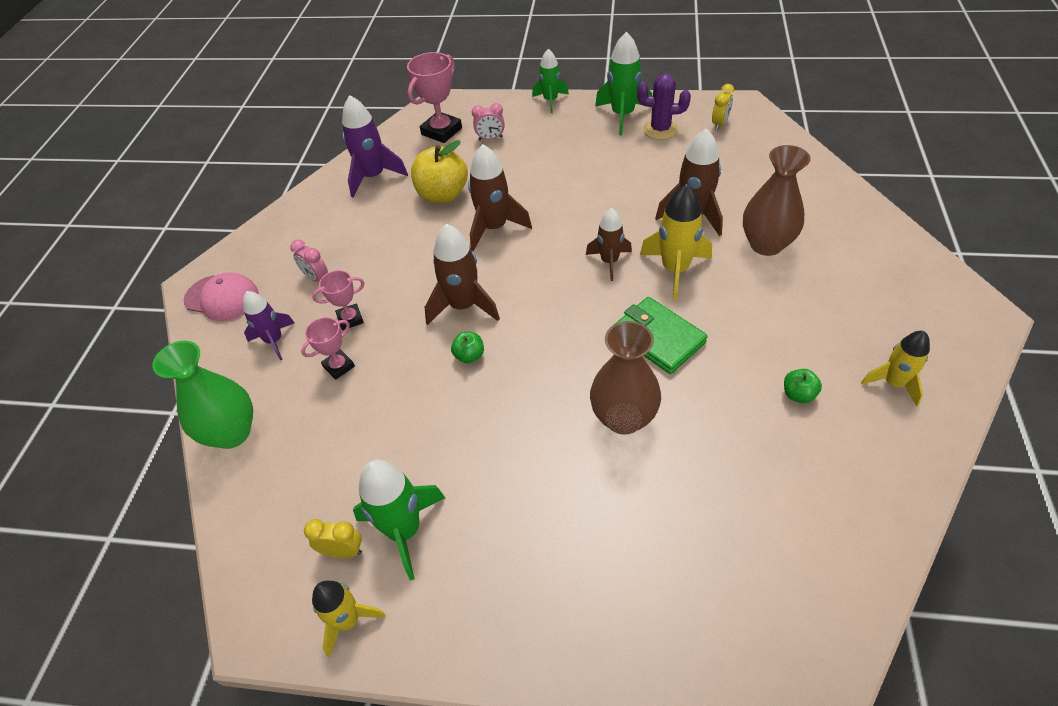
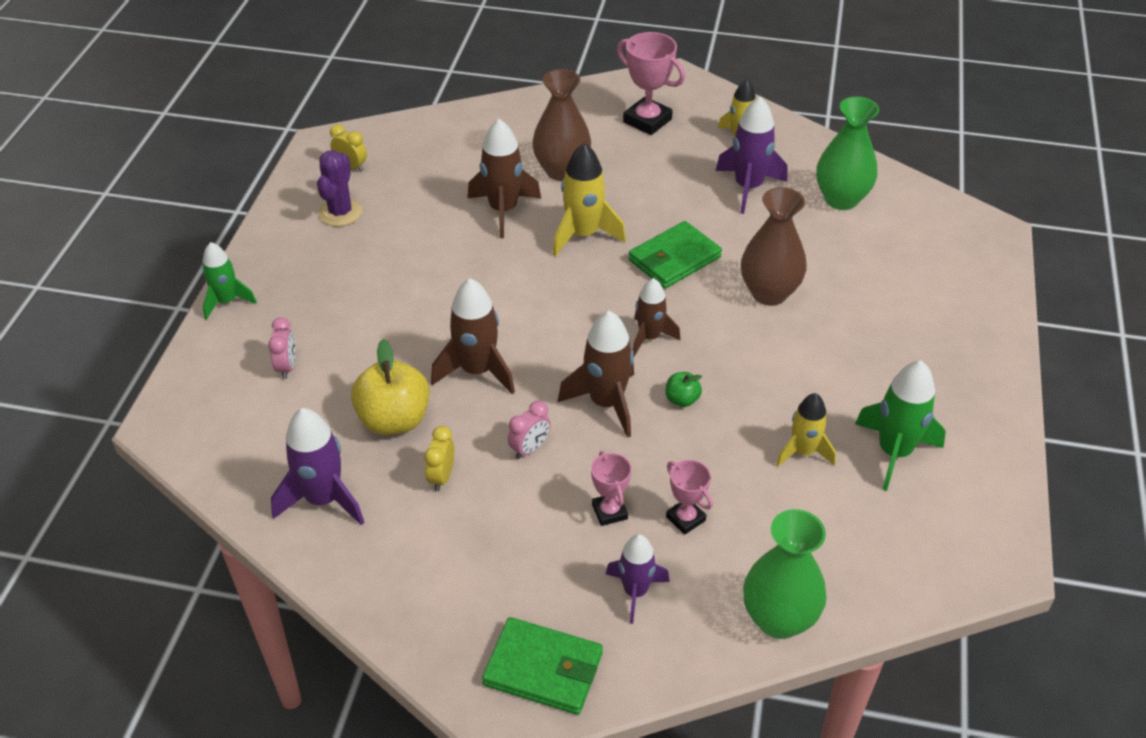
camera: 90 degrees left, 5 degrees down
(222, 298) = (543, 669): pink cap -> green wallet
(316, 278) = (527, 554): pink clock -> pink clock (530, 449)
(343, 551) = (919, 499): yellow clock -> yellow clock (441, 477)
(348, 620) = (986, 491): yellow rocket -> yellow rocket (803, 452)
(441, 131) = (243, 420): pink trophy -> pink trophy (647, 121)
(609, 261) = (560, 280): brown rocket -> brown rocket (649, 337)
(622, 115) = (295, 239): green rocket -> none
(798, 394) = (748, 187): green apple -> purple rocket
(812, 490) = (841, 199): none -> green vase

